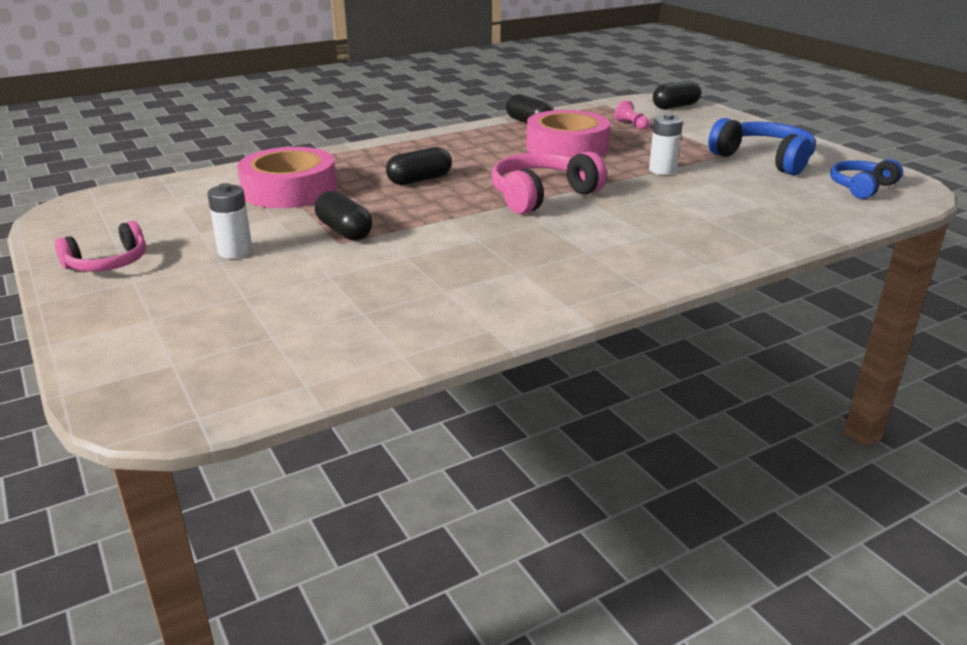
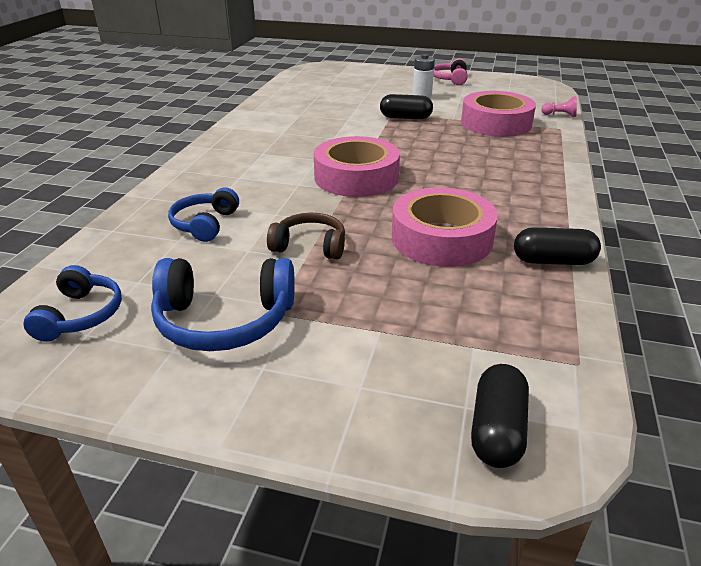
camera: 135 degrees right, 5 degrees up
(419, 180) = (455, 156): black capsule -> none
(541, 195) = (356, 177): pink headphones -> pink tape
(631, 125) = (458, 320): pink pawn -> pink pawn (560, 115)
(662, 170) = (310, 246): white battery -> brown headphones
(729, 207) = (205, 224): none -> blue headphones

